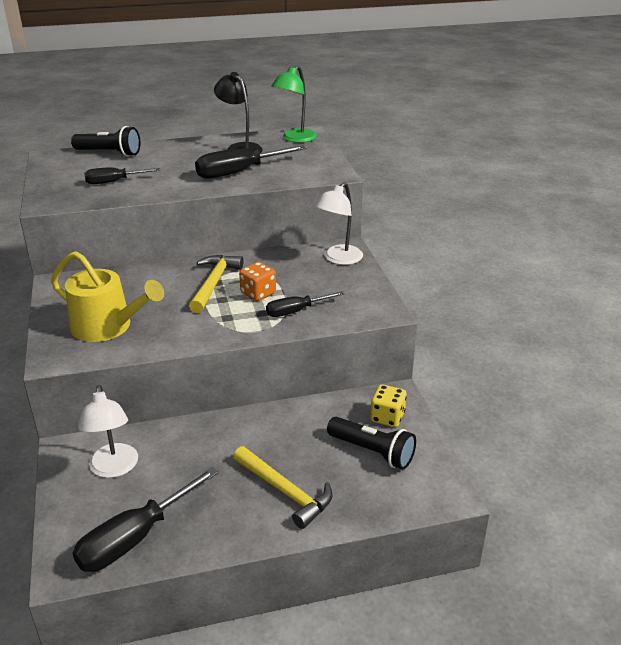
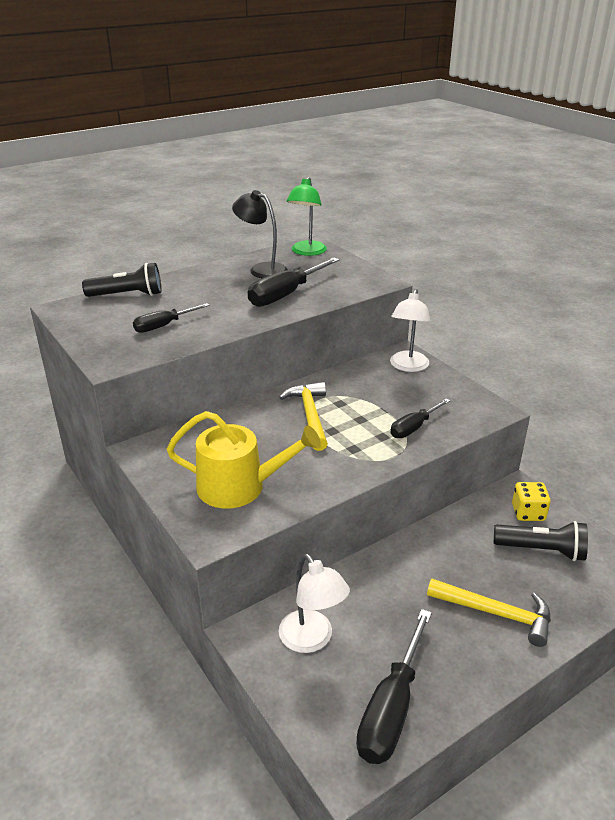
camera: 20 degrees left, 0 degrees up
(258, 293) = (362, 417): orange dice -> none

